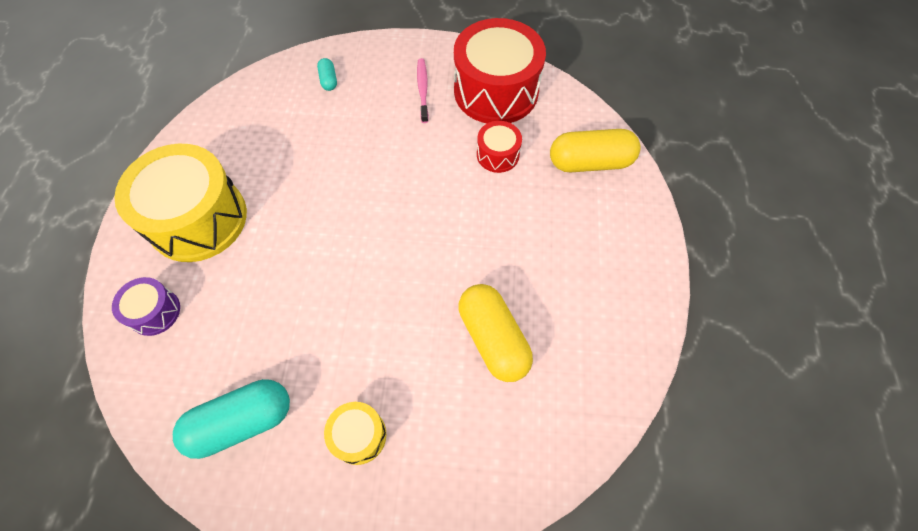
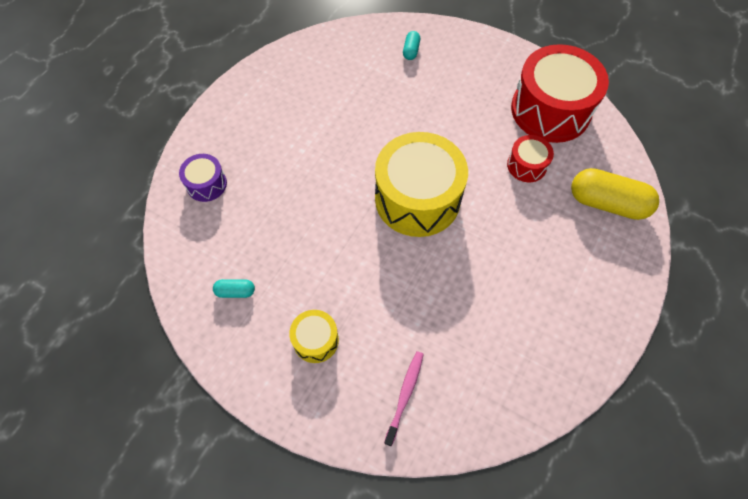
camera: 25 degrees right, 0 degrees up
(198, 219) = (264, 126): yellow drum -> yellow drum (417, 198)
(242, 422) = (235, 291): turquoise capsule -> turquoise capsule, size x0.46
(423, 90) = (486, 86): pink toothbrush -> pink toothbrush (405, 395)
(493, 339) = (453, 314): yellow capsule -> none

